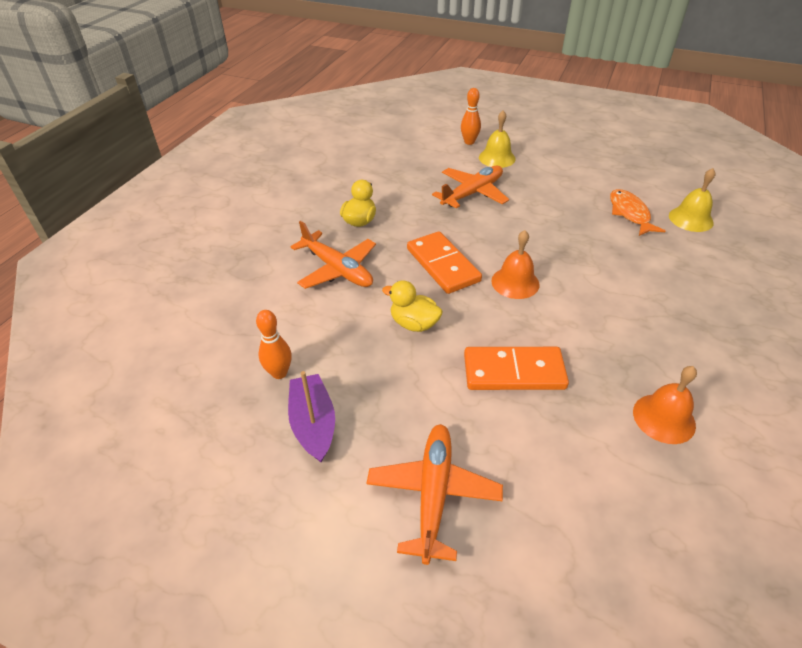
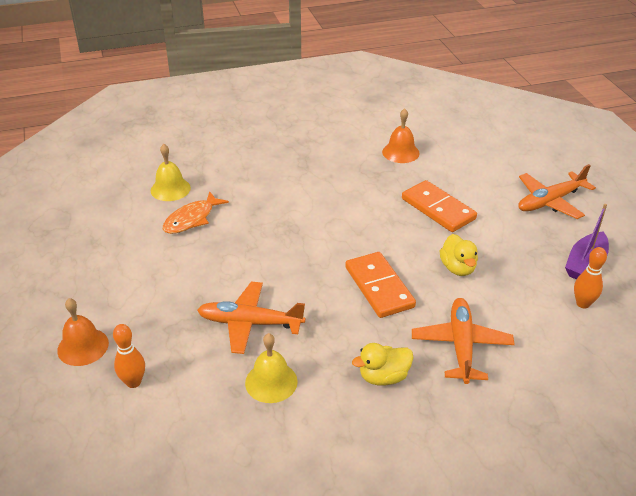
camera: 130 degrees left, 5 degrees down
(442, 265) = (379, 287): orange domino -> orange domino turned 45 degrees counterclockwise
(497, 158) = (156, 340): yellow bell -> yellow bell (271, 382)
(515, 282) = (354, 242): orange bell -> orange bell (83, 346)

